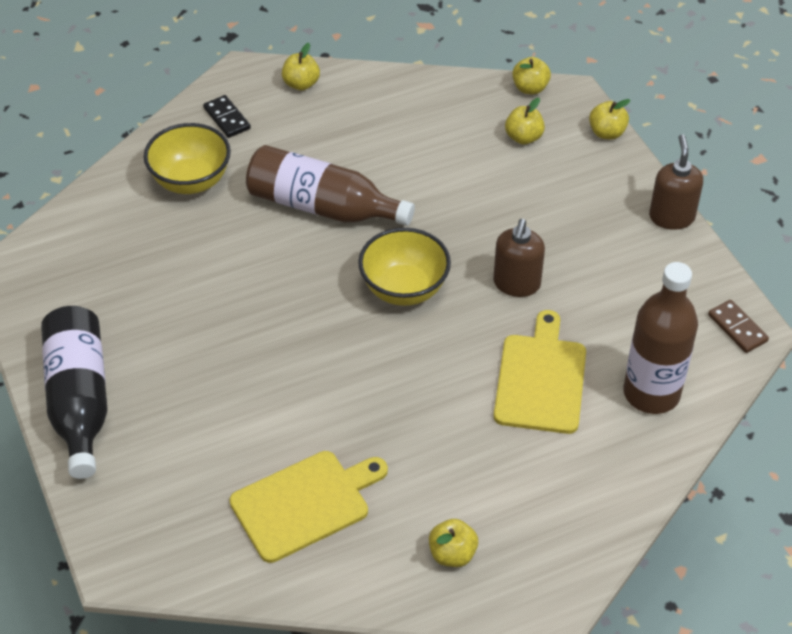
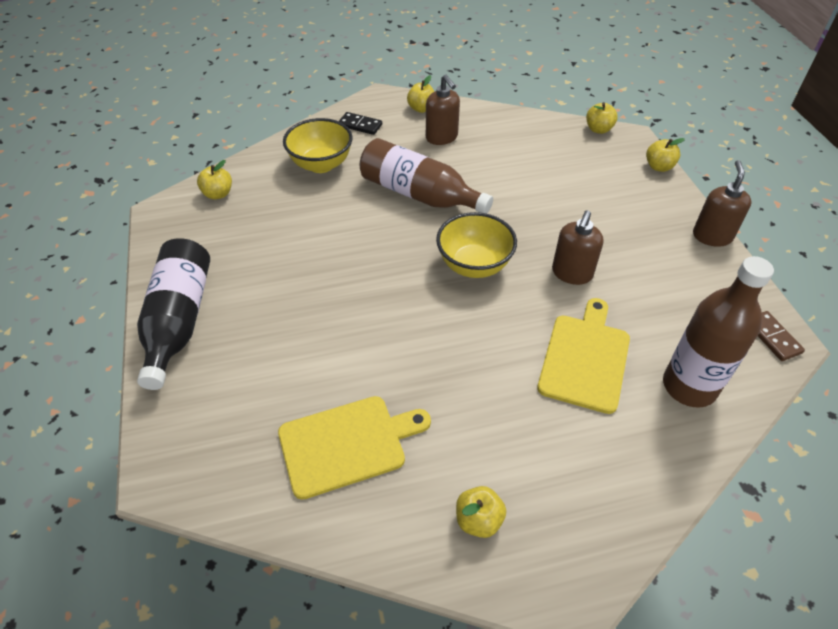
camera: 10 degrees right, 0 degrees up
(227, 118) = (360, 125): black domino -> black domino turned 45 degrees counterclockwise
(335, 124) = (442, 137): none -> brown soap dispenser
(523, 137) = (590, 163): yellow apple -> yellow apple (218, 194)

